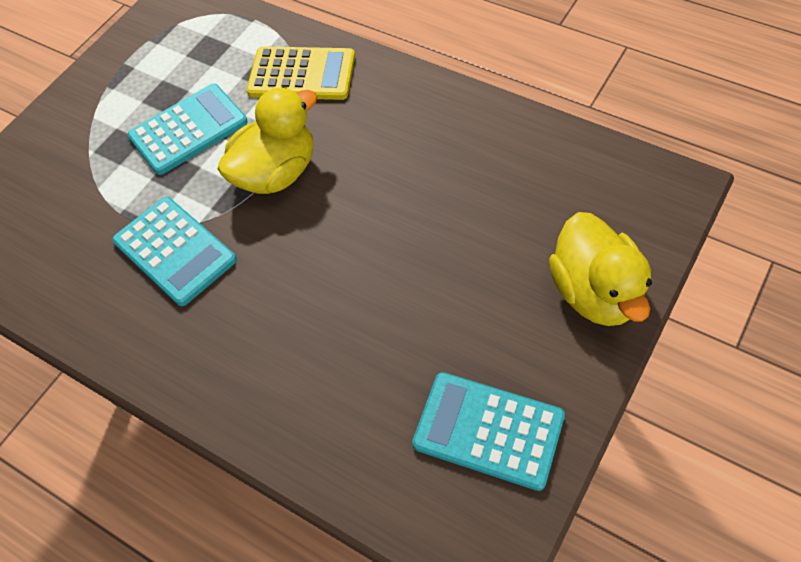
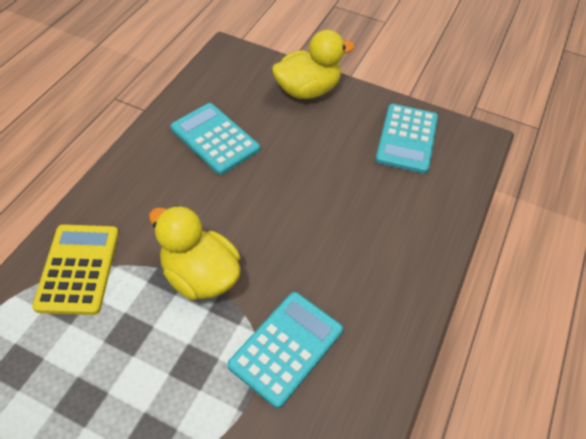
camera: 105 degrees left, 5 degrees down
(188, 129) = (135, 365): turquoise calculator -> turquoise calculator (215, 139)

